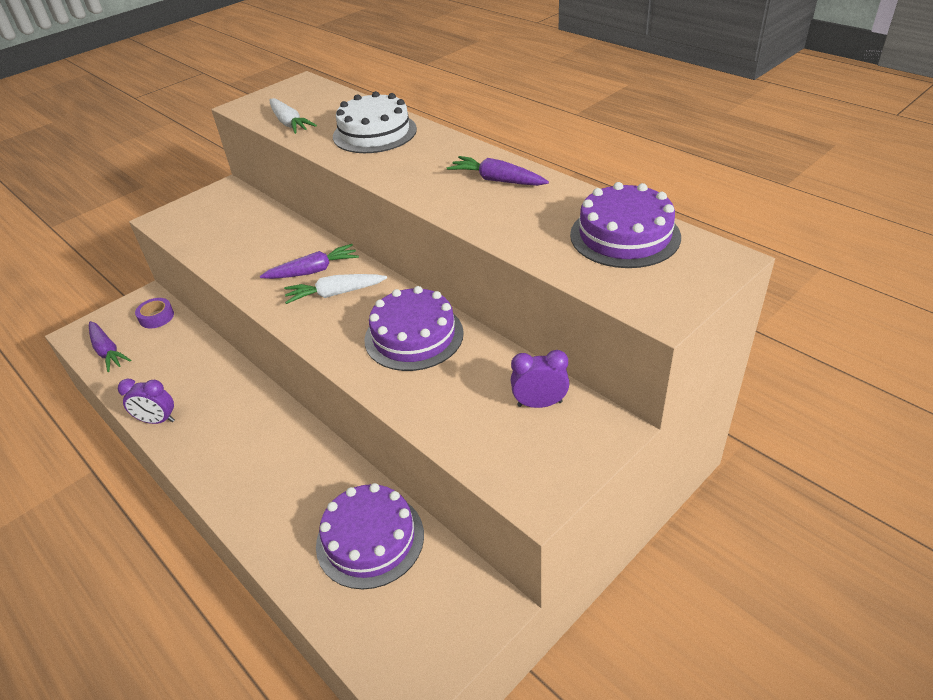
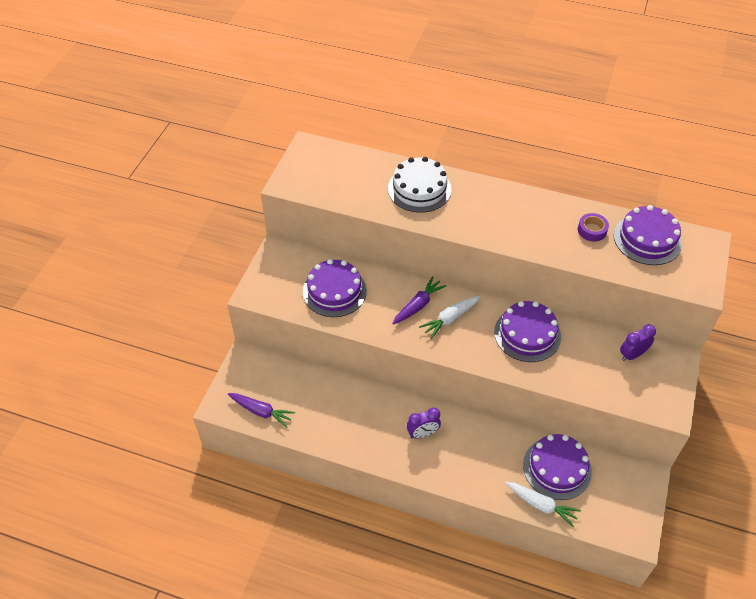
camera: 30 degrees left, 10 degrees up
(156, 317) = (271, 371): purple tape -> purple tape (592, 230)
(157, 420) = (354, 448): purple clock -> purple clock (422, 434)
(240, 236) = (334, 291): none -> purple cake
(289, 123) = (344, 194): white carrot -> white carrot (541, 505)
(497, 180) = (540, 213): purple carrot -> none

